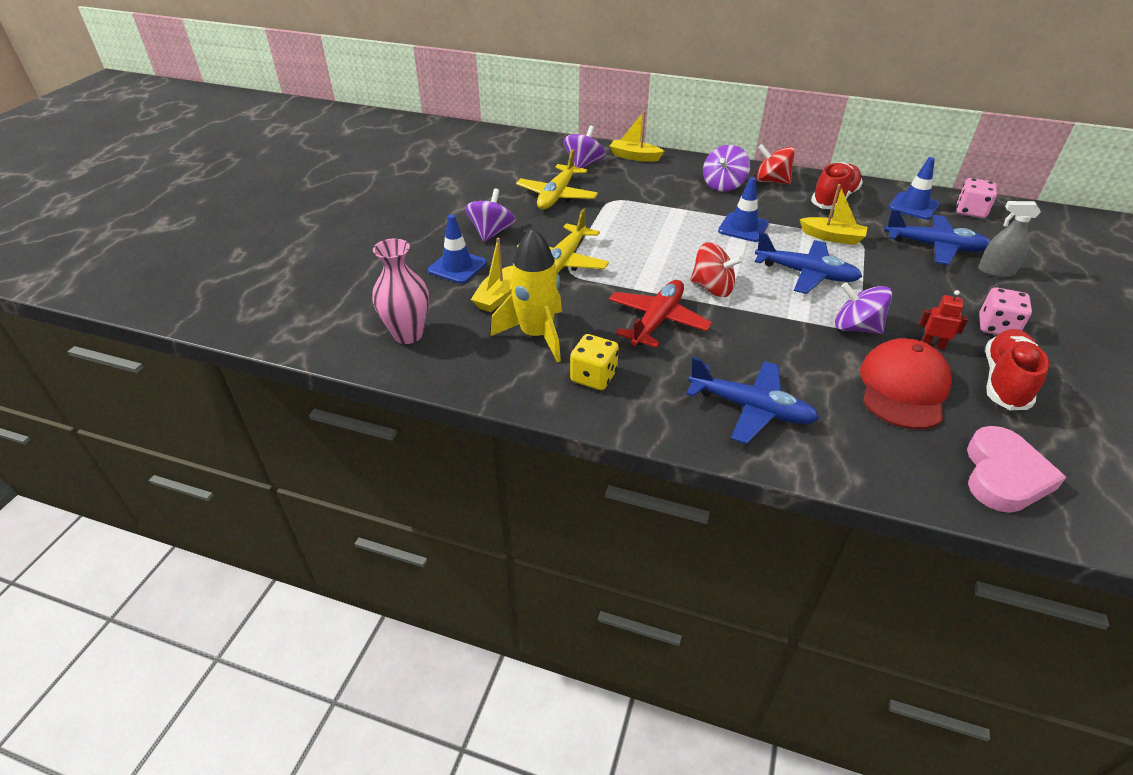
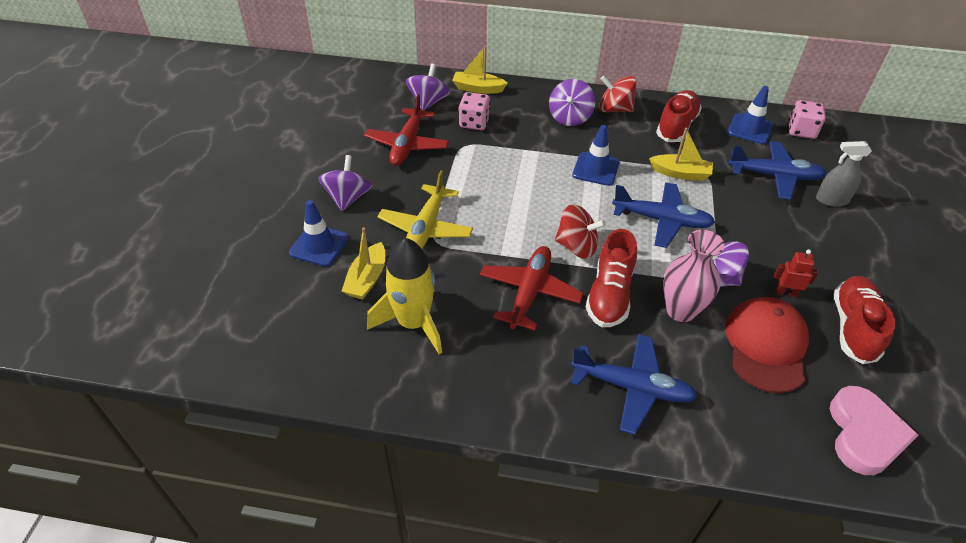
camera: 10 degrees left, 5 degrees up
(408, 334) = (282, 337): pink vase -> pink vase (680, 310)
(557, 196) = (407, 145): yellow plane -> red plane
(593, 377) = (477, 368): yellow dice -> none
(740, 330) = (609, 295): none -> red shoe
(996, 327) = (839, 265): pink dice -> pink dice (474, 123)

